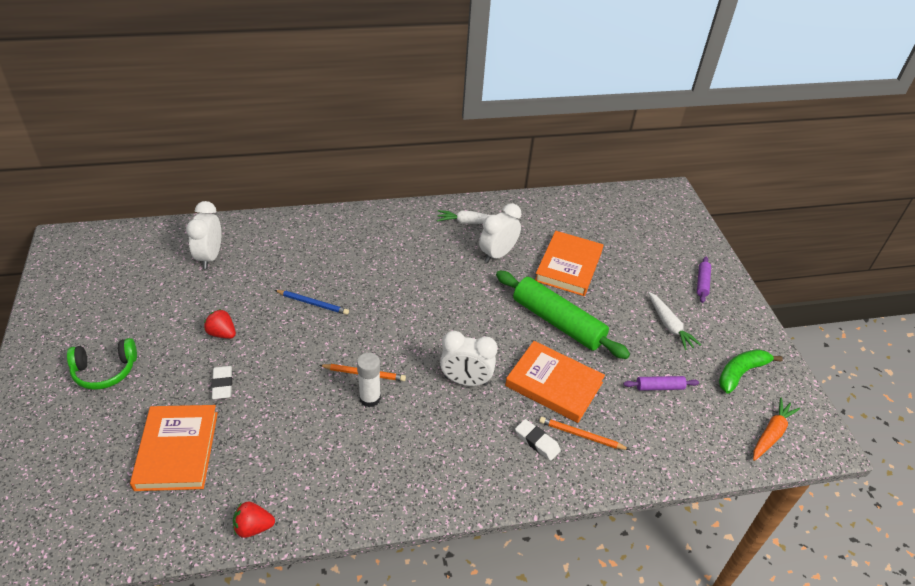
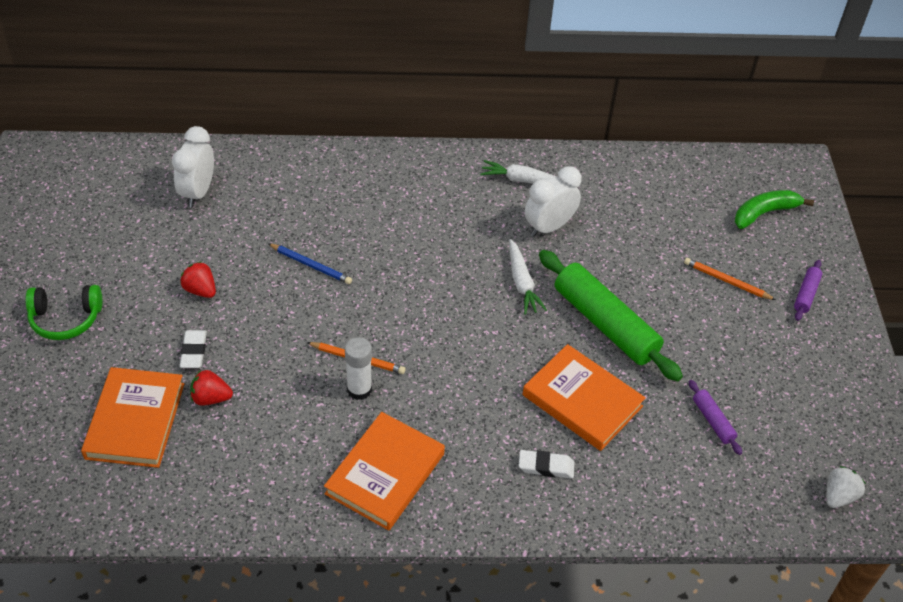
camera: 10 degrees right, 5 degrees up
(253, 527) = (207, 517): red strawberry -> red strawberry (211, 398)
(466, 381) = (476, 383): white clock -> none
(537, 442) = (546, 466): white eraser -> white eraser turned 45 degrees counterclockwise
(568, 266) = (636, 252): orange book -> orange book (385, 474)
(581, 435) = (601, 466): orange pencil -> orange pencil (727, 281)
(659, 387) = (713, 421): purple rolling pin -> purple rolling pin turned 60 degrees clockwise
(669, 325) = (747, 345): white carrot -> white carrot (522, 283)
(740, 373) = (822, 416): green banana -> green banana (764, 213)
(771, 433) = (838, 496): orange carrot -> white strawberry

